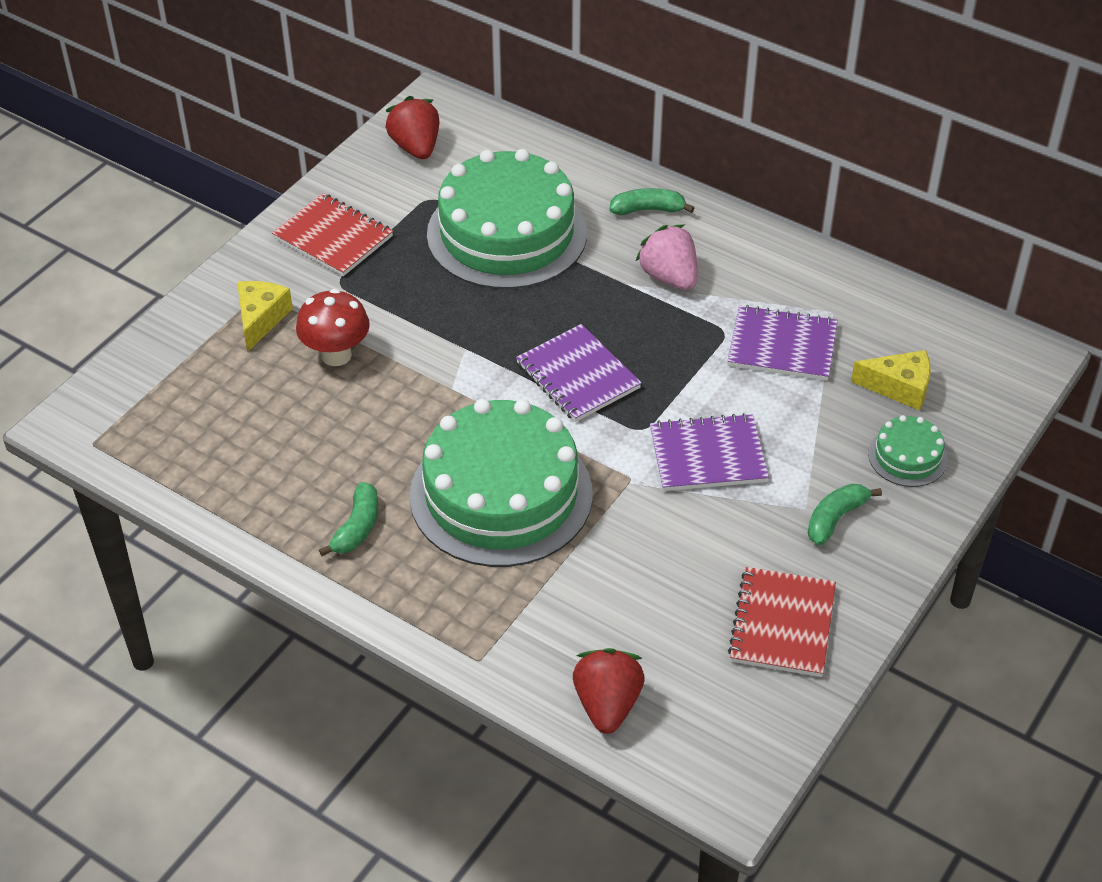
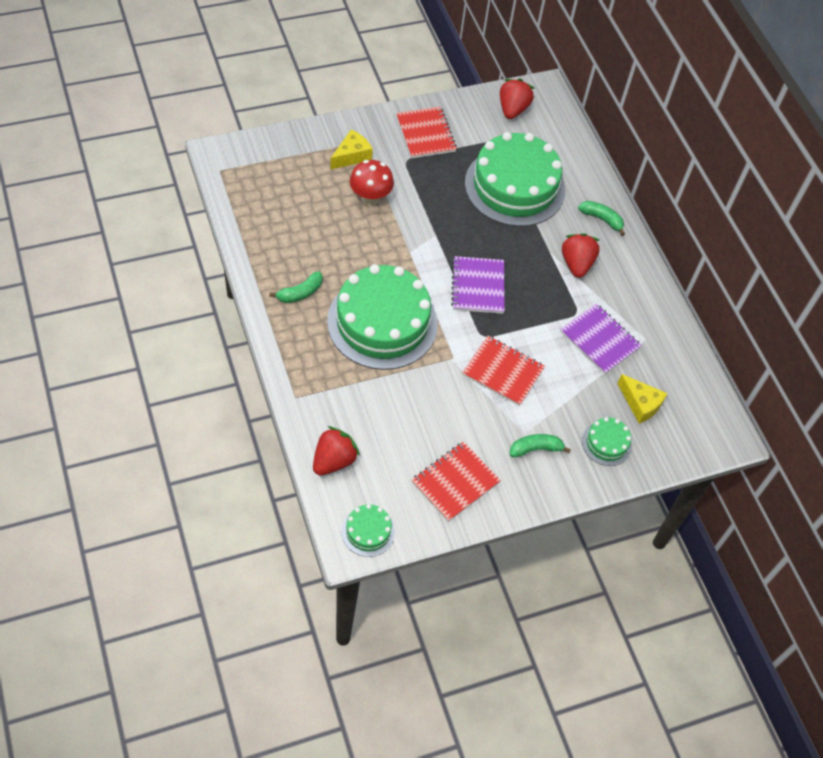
camera: 30 degrees right, 10 degrees up
(669, 277) = (576, 264): pink strawberry -> red strawberry
(708, 455) = (503, 372): purple notebook -> red notebook
(737, 760) = (368, 531): none -> green cake

